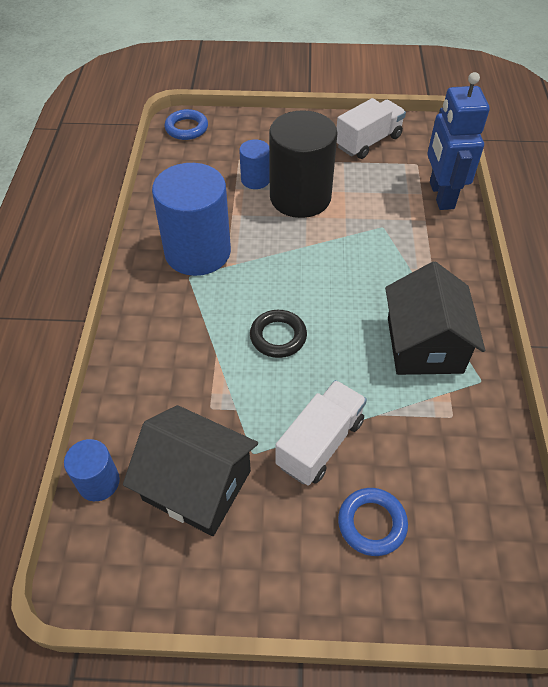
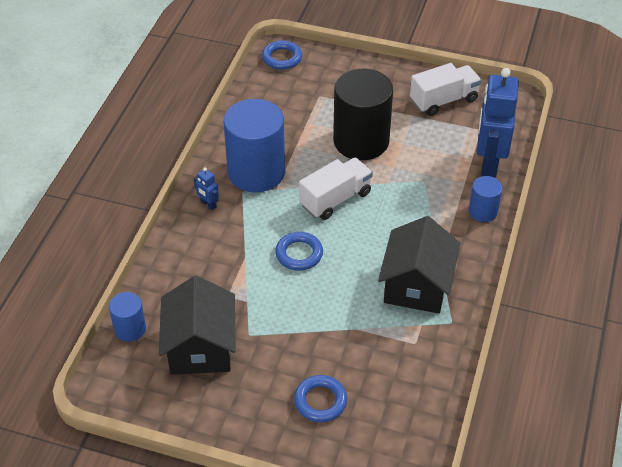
camera: 15 degrees right, 5 degrees down
(153, 300) = (208, 204): none -> blue robot
(197, 485) = (200, 347): black house -> black house turned 45 degrees clockwise
(255, 180) = (327, 118): blue cylinder -> blue cylinder (483, 211)
(278, 336) = (299, 254): black ring -> blue ring
(320, 443) = (303, 339): white truck -> white truck (335, 199)

